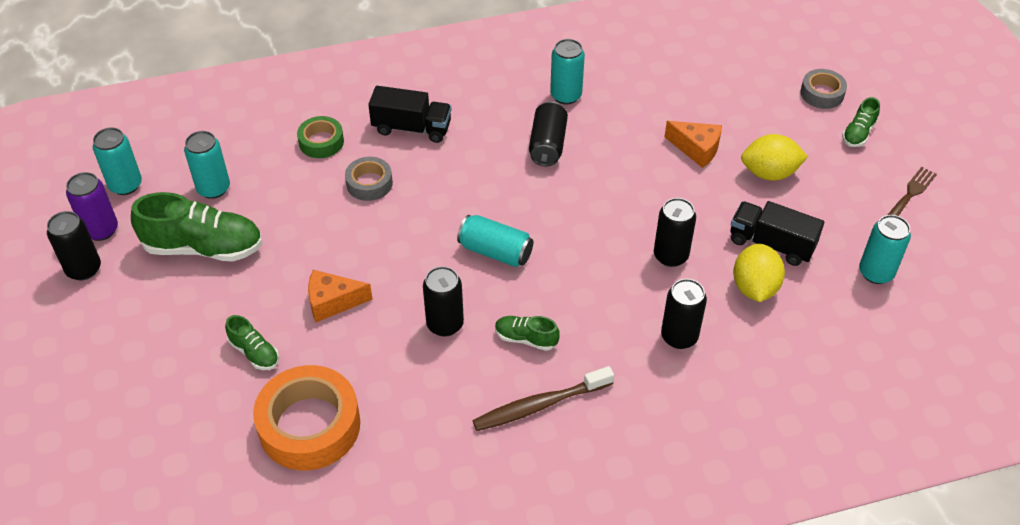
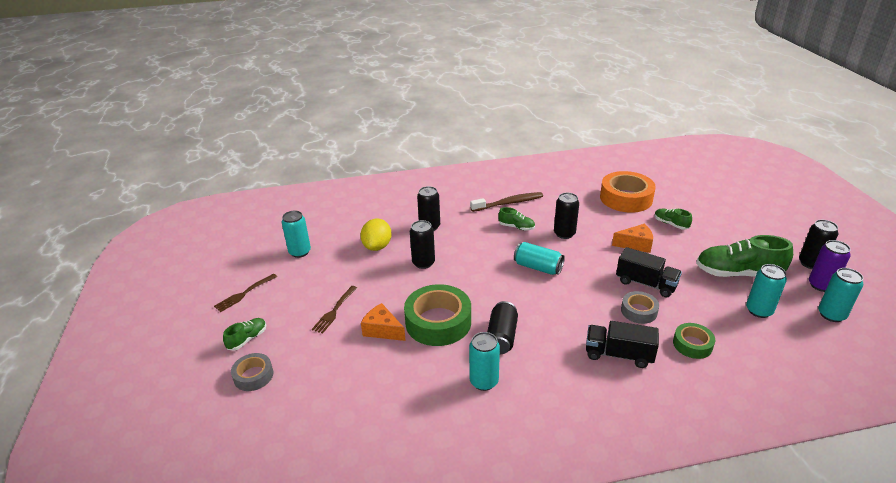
camera: 175 degrees left, 15 degrees down
(629, 161) = (438, 322): none -> green tape
(769, 173) = (334, 311): yellow lemon -> brown fork
(771, 244) = (356, 267): black truck -> black truck (646, 283)

